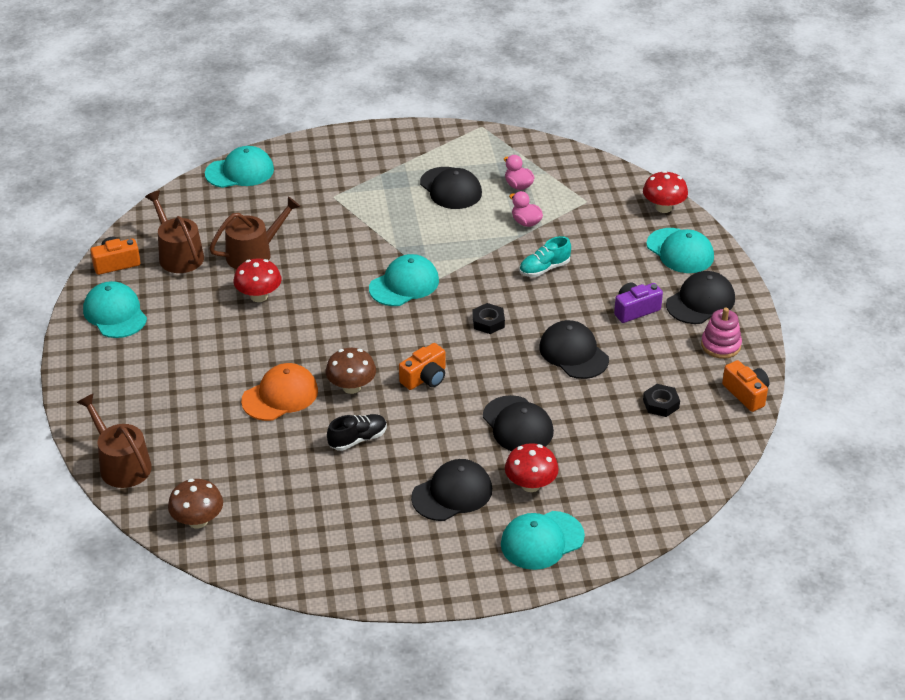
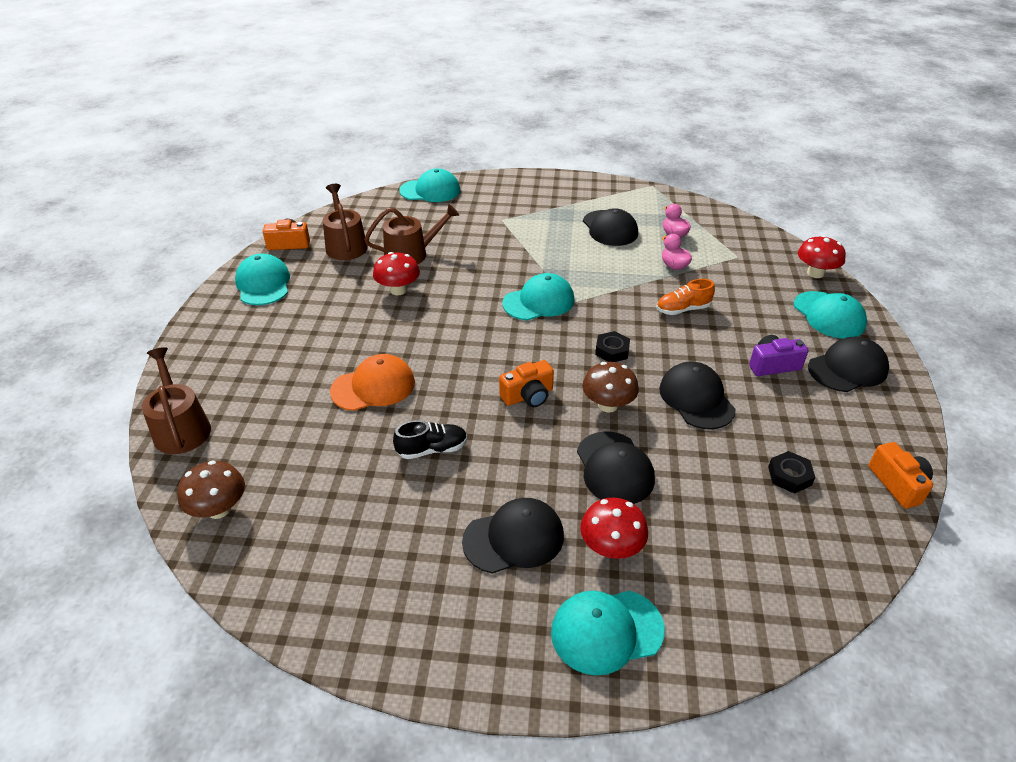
camera: 15 degrees right, 0 degrees up
(351, 387) = (448, 391): brown mushroom -> brown mushroom (608, 405)
(544, 269) = (682, 309): turquoise shoe -> orange shoe
(721, 345) = (868, 420): pink stacking toy -> none

